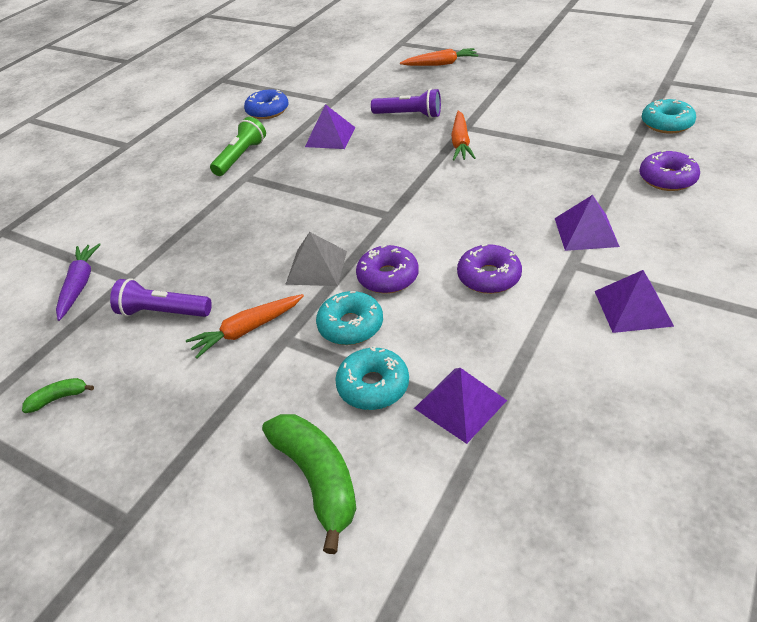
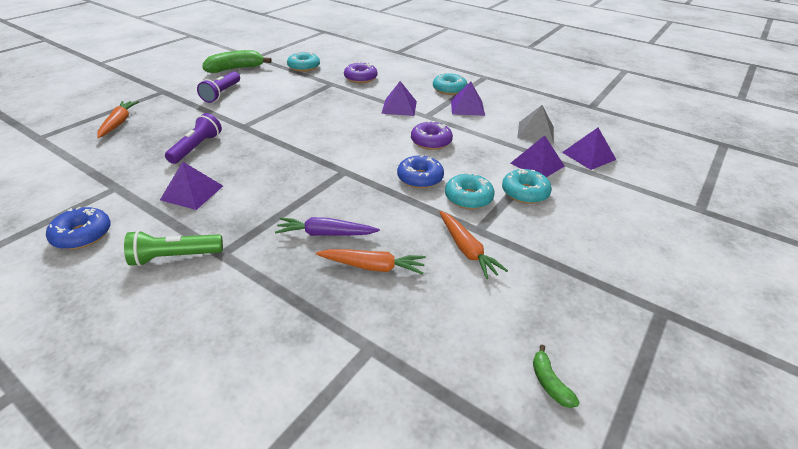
camera: 90 degrees left, 5 degrees down
(80, 285) = (368, 397): purple carrot -> purple carrot (326, 234)
(163, 312) = (434, 308): purple flashlight -> purple flashlight (221, 93)
(241, 157) = (175, 257): green flashlight -> green flashlight turned 45 degrees counterclockwise
(316, 267) = (397, 210): grey pyramid -> grey pyramid (535, 132)
(317, 479) = (600, 218): green banana -> green banana (236, 69)
(388, 277) = (420, 178): purple donut -> blue donut
(460, 142) = (265, 131): orange carrot -> orange carrot (372, 266)
(518, 487) = (588, 155): none -> purple pyramid
(696, 279) = (449, 89): none -> turquoise donut

